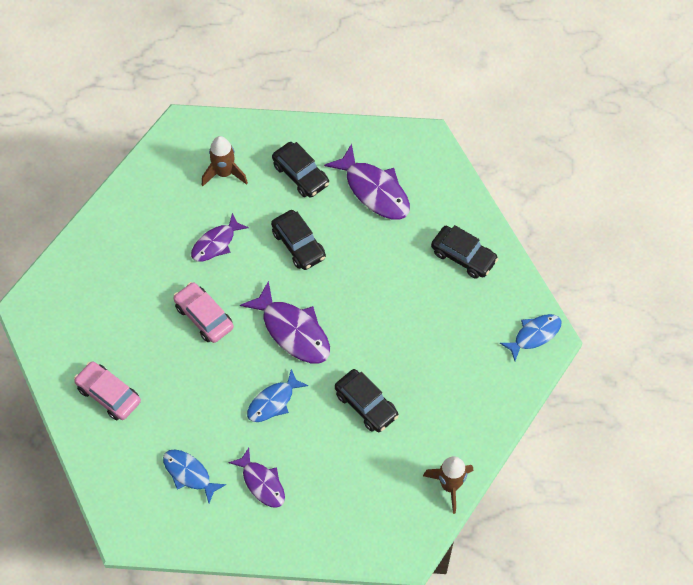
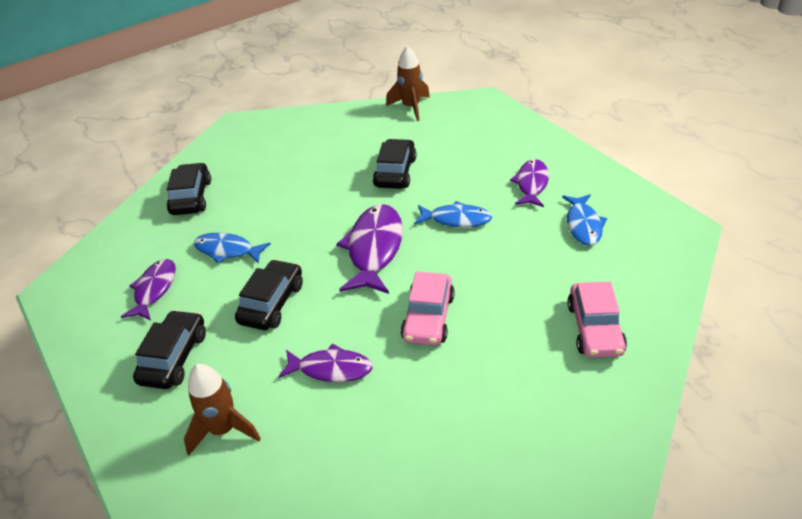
camera: 125 degrees left, 20 degrees down
(374, 190) = (154, 289): purple fish -> purple fish, size x0.63
(534, 335) = (239, 131): blue fish -> blue fish (227, 250)

